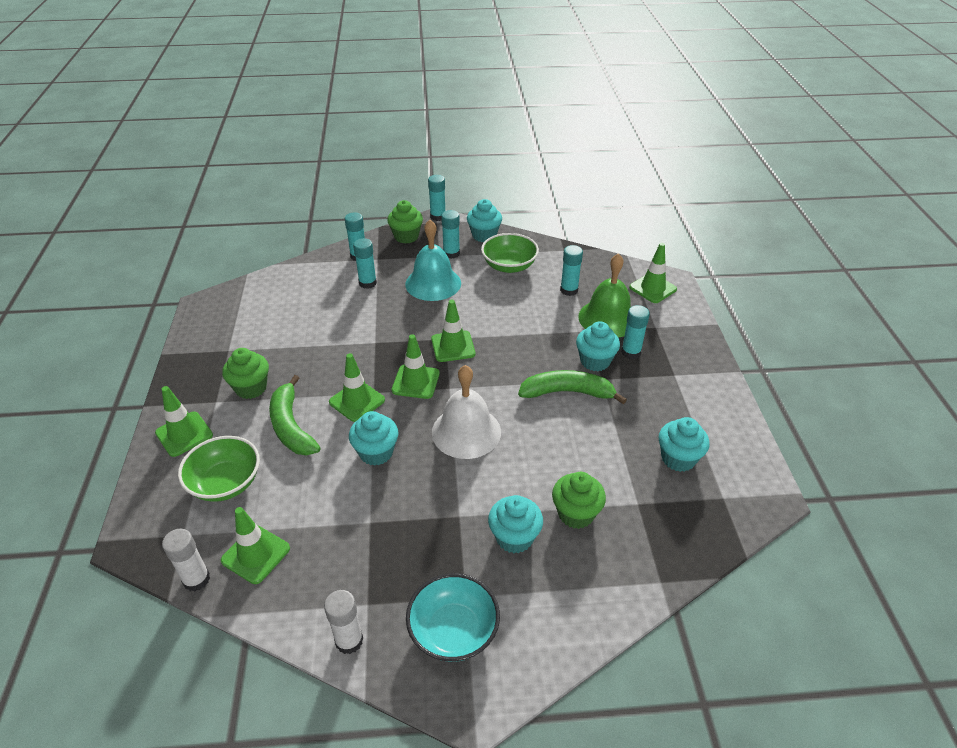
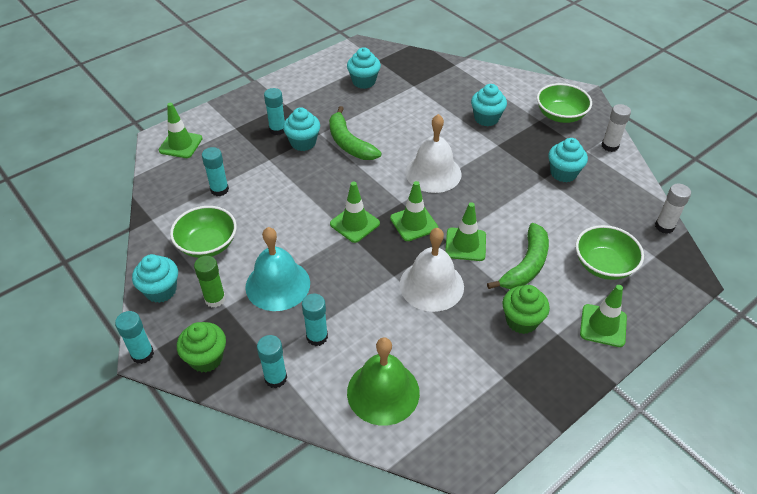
camera: 125 degrees left, 5 degrees up
(256, 554) = (621, 212): green traffic cone -> none
(342, 357) = (431, 285): none -> white bell
(376, 452) = (496, 205): turquoise cupcake -> turquoise cupcake (563, 173)
(451, 253) = (215, 299): turquoise glue stick -> green glue stick
(453, 631) = (560, 115): turquoise bowl -> green bowl
(576, 513) = (445, 103): green cupcake -> none
(608, 318) = (243, 154): green bell -> green bell (383, 392)

